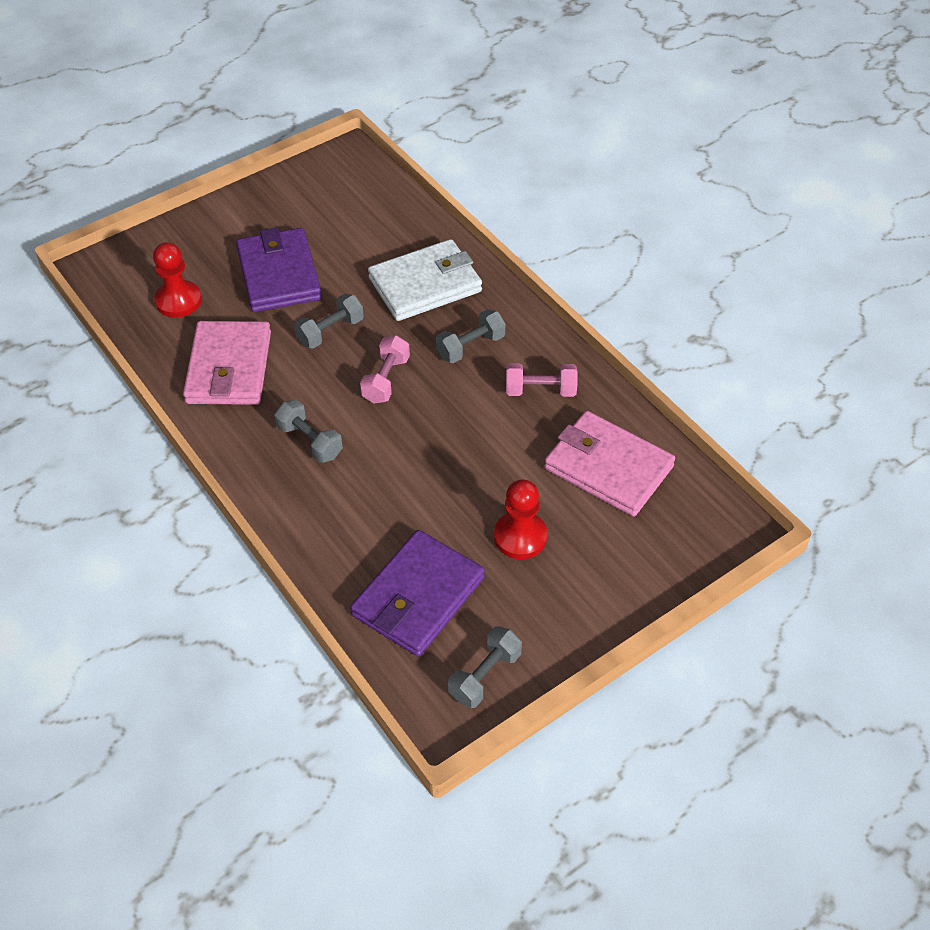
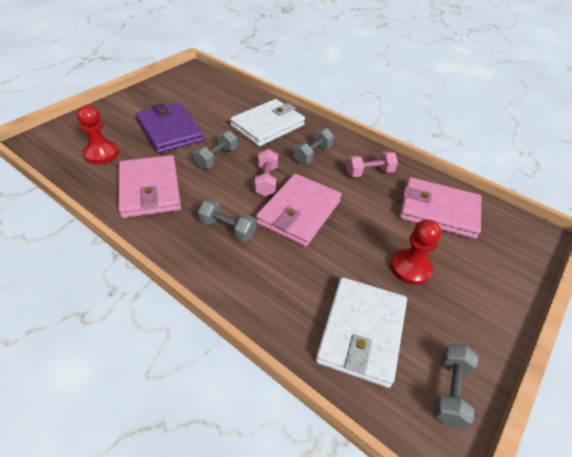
camera: 20 degrees left, 5 degrees down
(411, 435) = (299, 212): none -> pink wallet
(418, 597) = (361, 332): purple wallet -> white wallet

